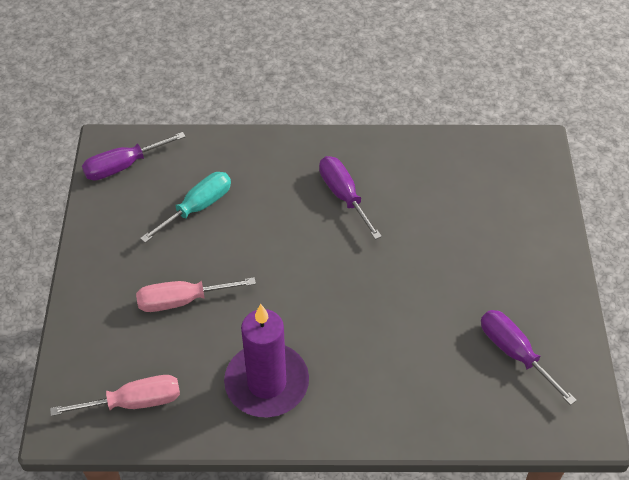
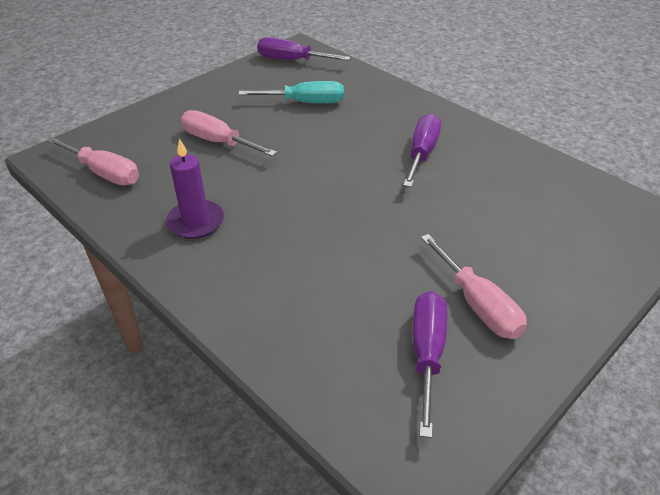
camera: 45 degrees right, 10 degrees down
(267, 383) = (196, 222): purple candle -> purple candle, size x0.64
(505, 296) = (477, 304): none -> pink screwdriver

